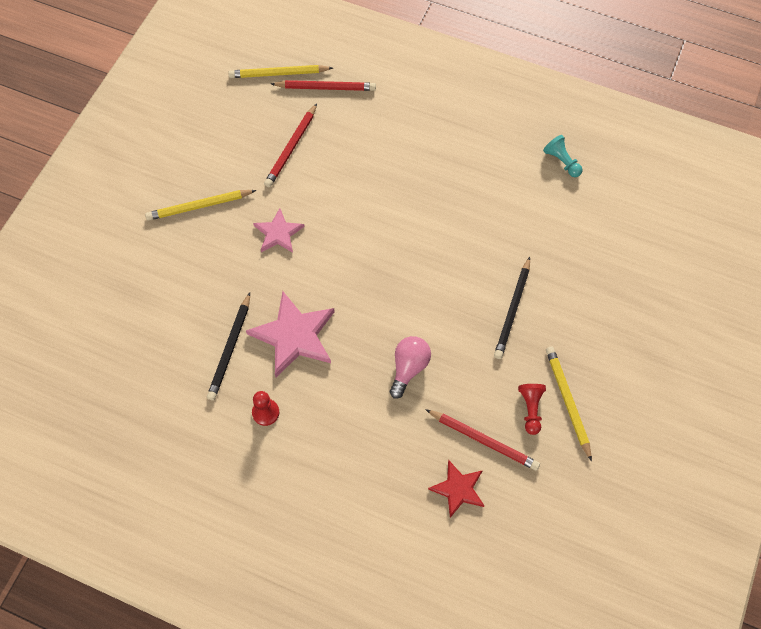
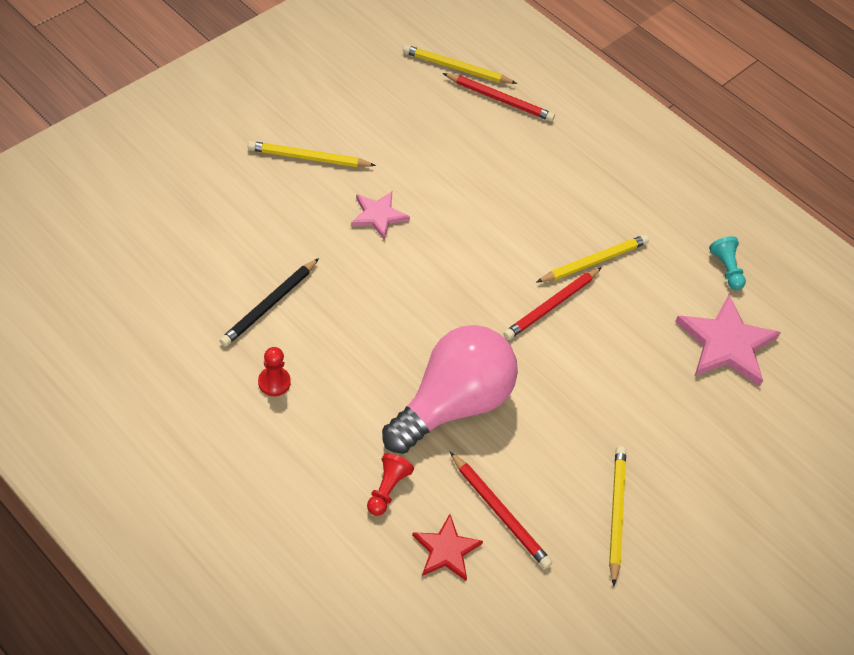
camera: 15 degrees right, 10 degrees down
(291, 147) = (434, 141): red pencil -> red pencil (551, 305)
(294, 336) = (344, 320): pink star -> pink star (726, 344)
(409, 368) = (452, 404): pink light bulb -> pink light bulb, size x2.02
(461, 199) = (594, 261): none -> yellow pencil
(512, 310) = (598, 394): black pencil -> none
(530, 409) = (569, 503): red pawn -> red pawn (387, 489)

